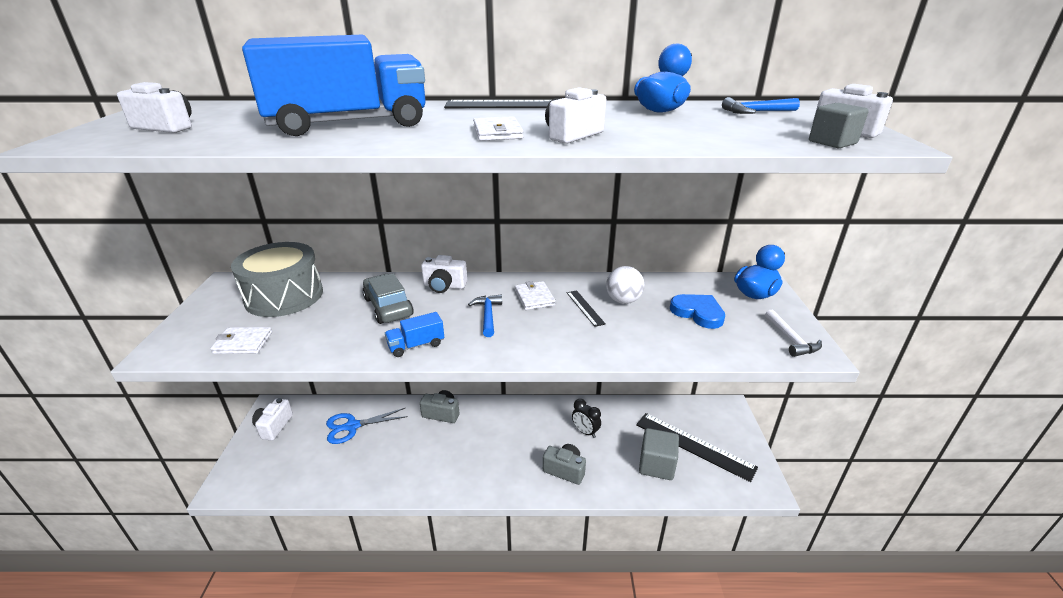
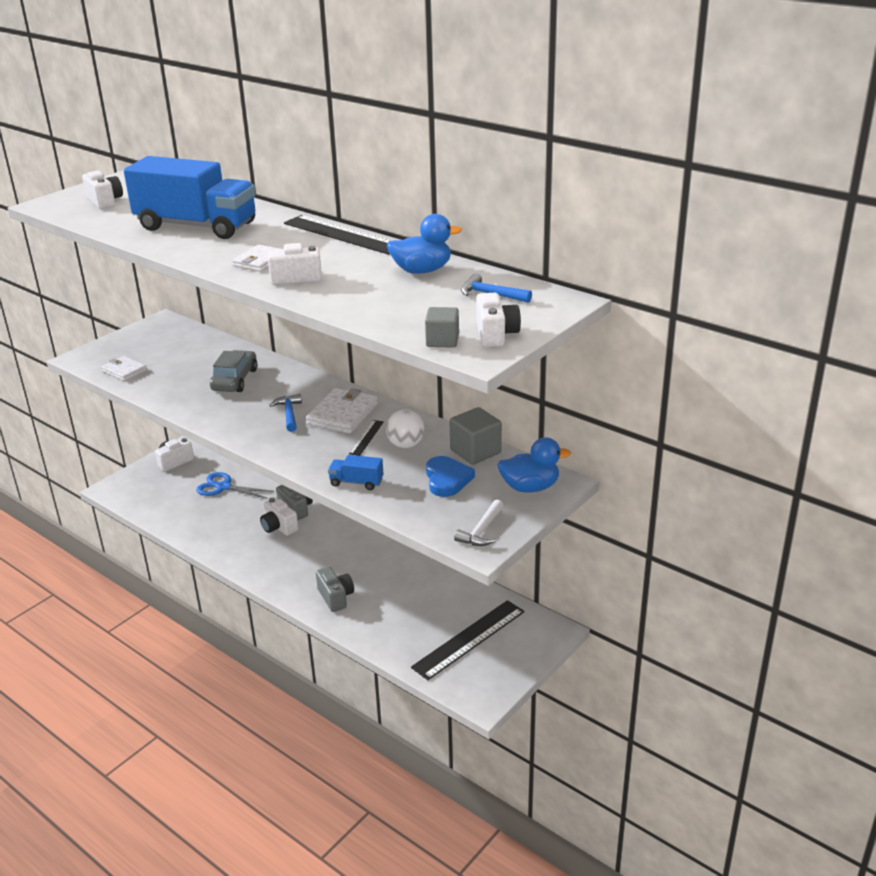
camera: 40 degrees right, 0 degrees up
(284, 296) = (183, 345): grey drum -> none
(416, 345) = (215, 415): blue truck -> blue truck (356, 482)
(444, 286) = (293, 379): white camera -> white camera (279, 527)
(488, 315) = (289, 414): blue hammer -> blue hammer turned 45 degrees counterclockwise
(534, 297) = (342, 414): white wallet -> white wallet, size x1.58
(585, 432) = (390, 580): black clock -> none
(656, 465) = (413, 634): grey cube -> grey cube (475, 452)
(694, 445) = (469, 639): black ruler -> black ruler turned 60 degrees clockwise

